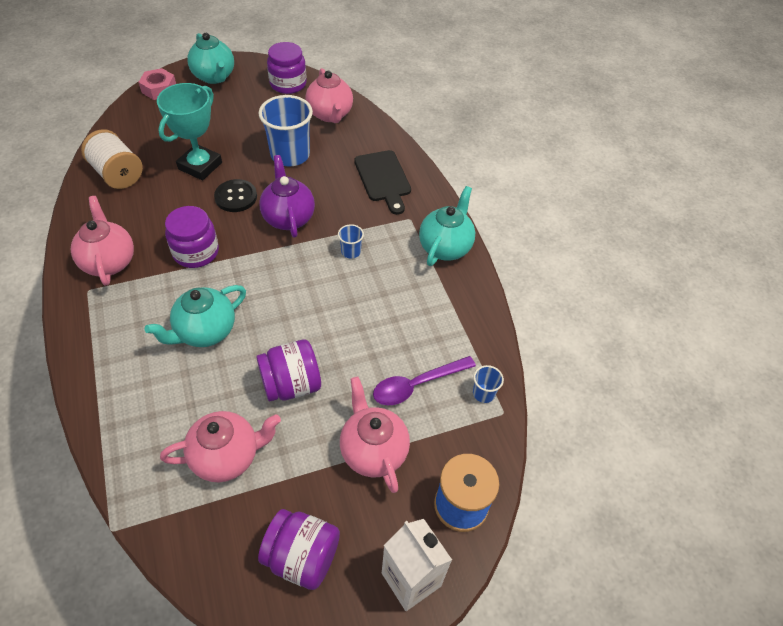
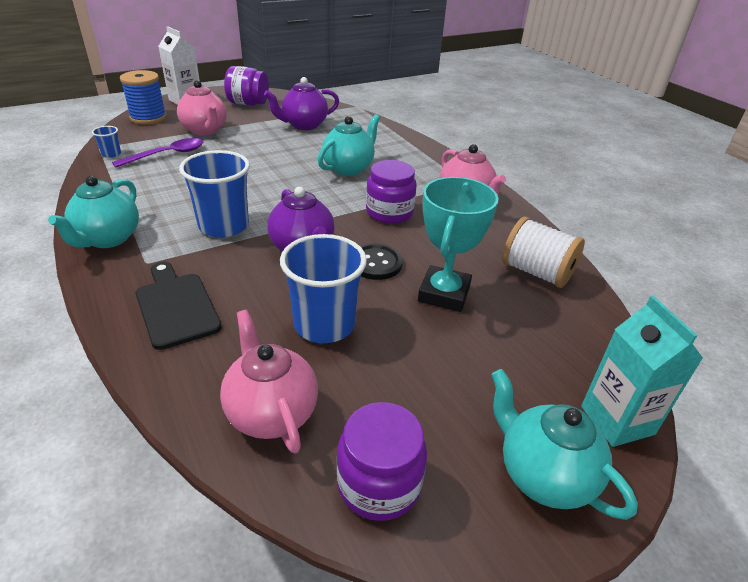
camera: 170 degrees right, 15 degrees down
(159, 89) = (617, 420): pink nut -> turquoise carton
(227, 457) = (304, 125): pink teapot -> purple teapot
(291, 384) = (268, 150): purple jar -> none
(351, 251) = (224, 226): blue cup -> blue cup, size x2.23

